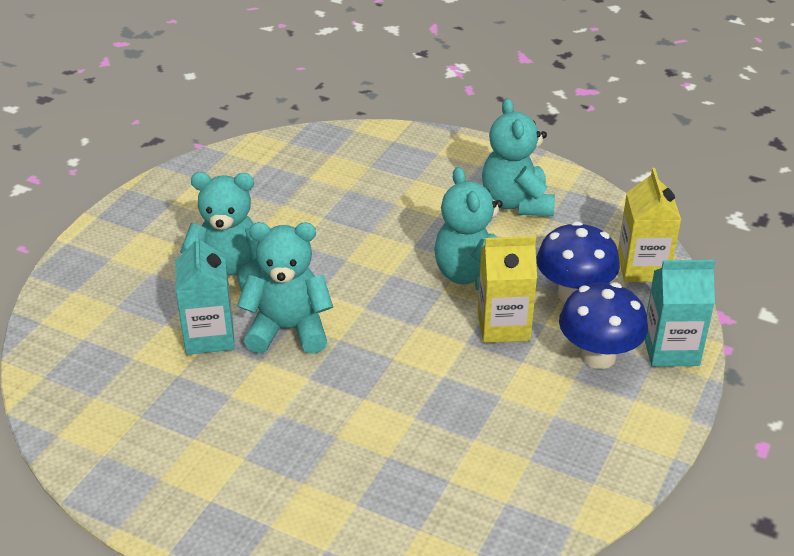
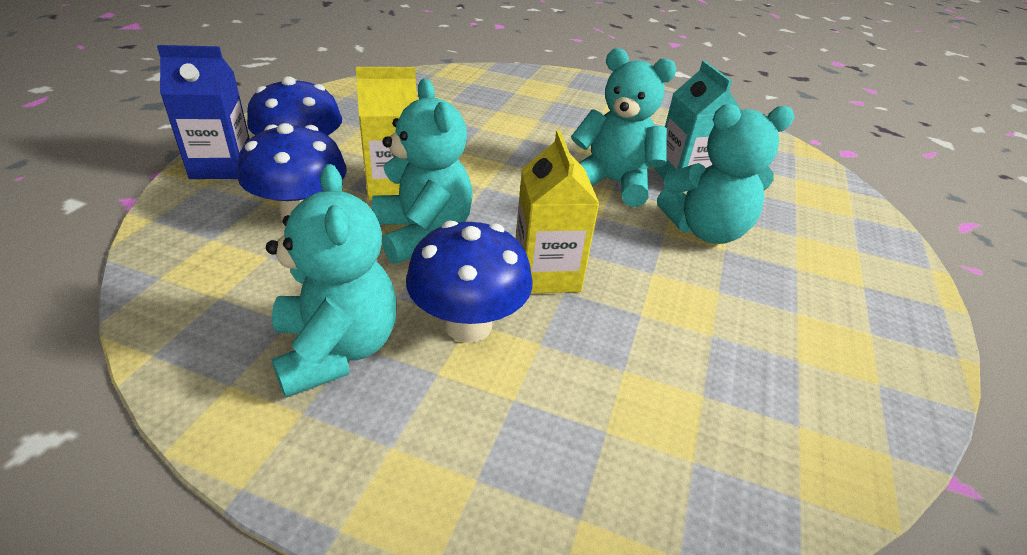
camera: 170 degrees right, 0 degrees up
(288, 330) = (613, 183): turquoise teddy bear -> turquoise teddy bear turned 150 degrees counterclockwise
(439, 213) = (468, 325): none -> blue mushroom
(642, 267) = (190, 247): yellow carton -> yellow carton (546, 273)
(670, 349) = (222, 166): turquoise carton -> blue carton

